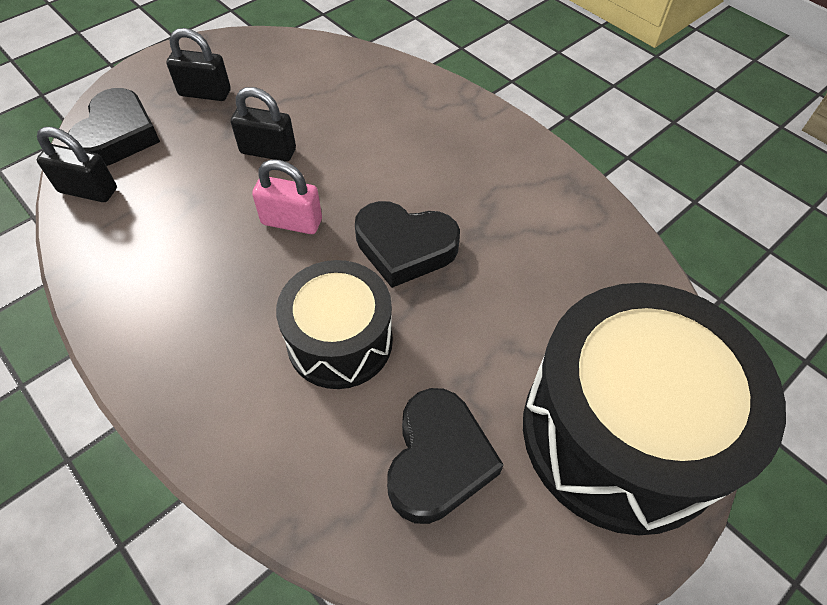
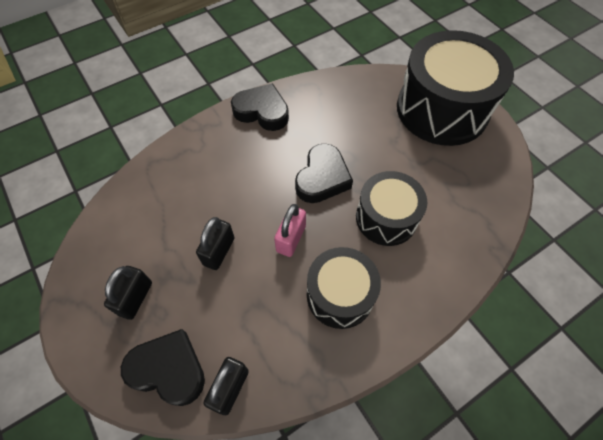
camera: 80 degrees left, 5 degrees up
(203, 288) = (340, 295): none -> black drum
(438, 460) = (457, 181): black heart -> black heart (262, 111)

